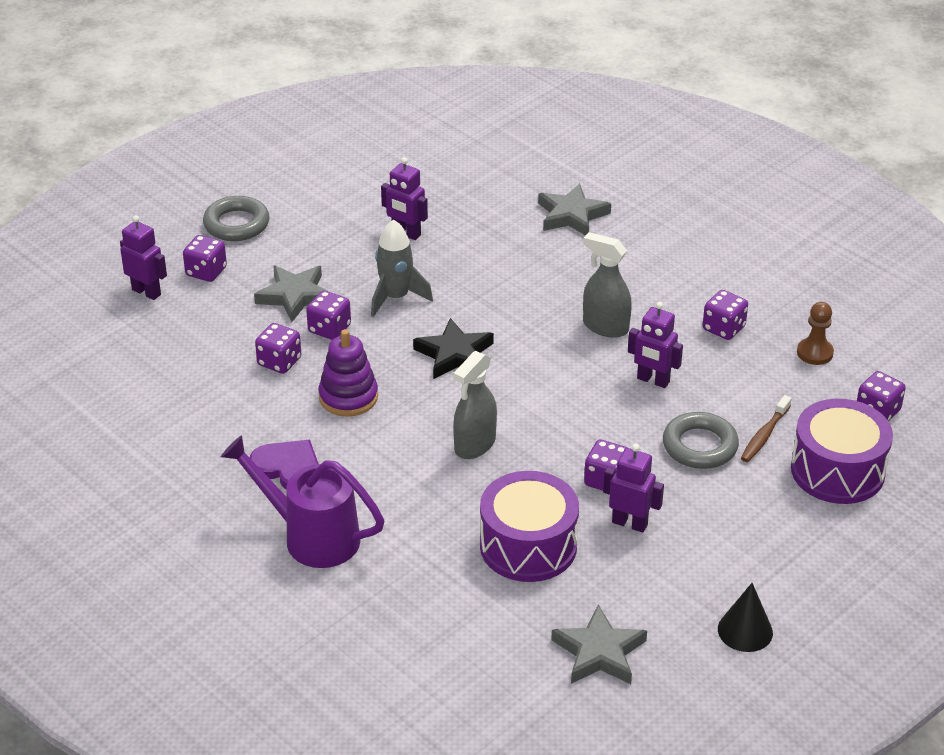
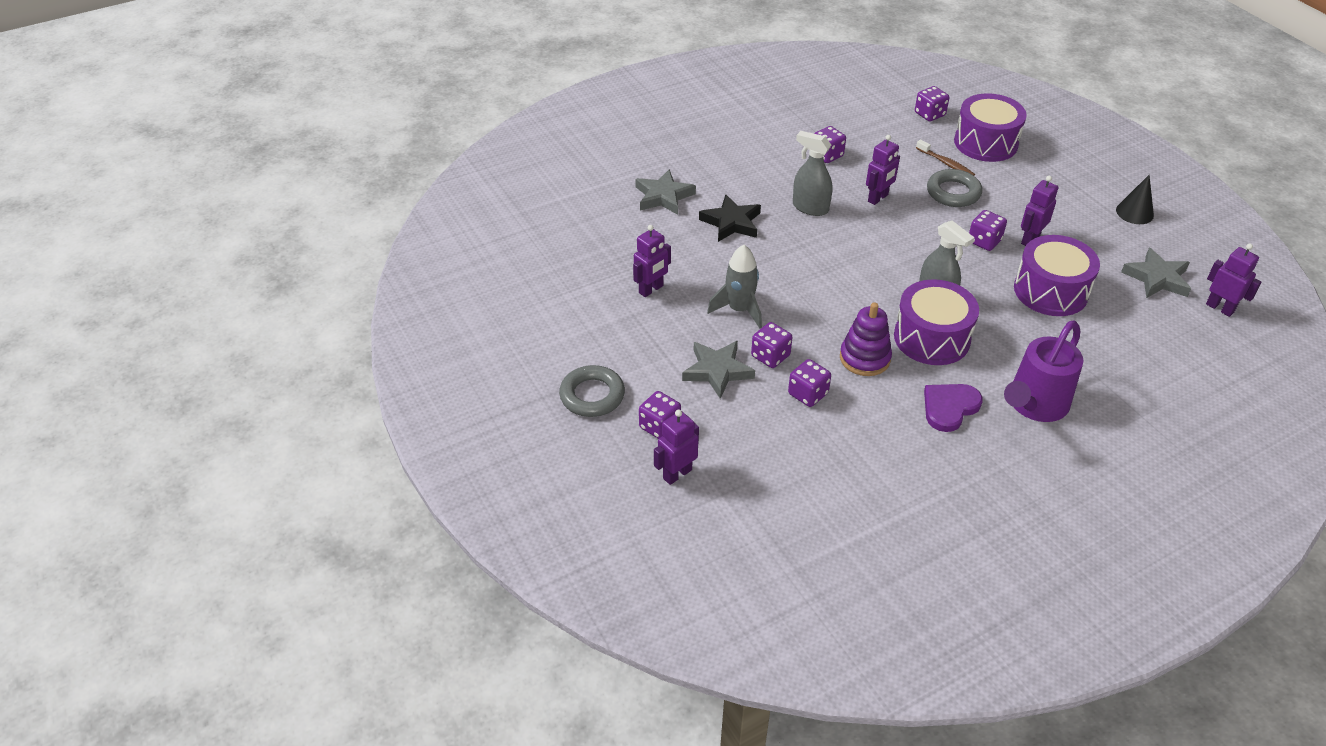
camera: 75 degrees left, 5 degrees up
(400, 446) = (931, 338): none -> purple drum
(454, 355) = (824, 289): black star -> black star (731, 223)
(559, 718) = (1219, 308): none -> purple robot
(605, 326) = (810, 207): grey spray bottle -> grey spray bottle turned 75 degrees clockwise
(814, 353) = (864, 124): brown pawn -> none

